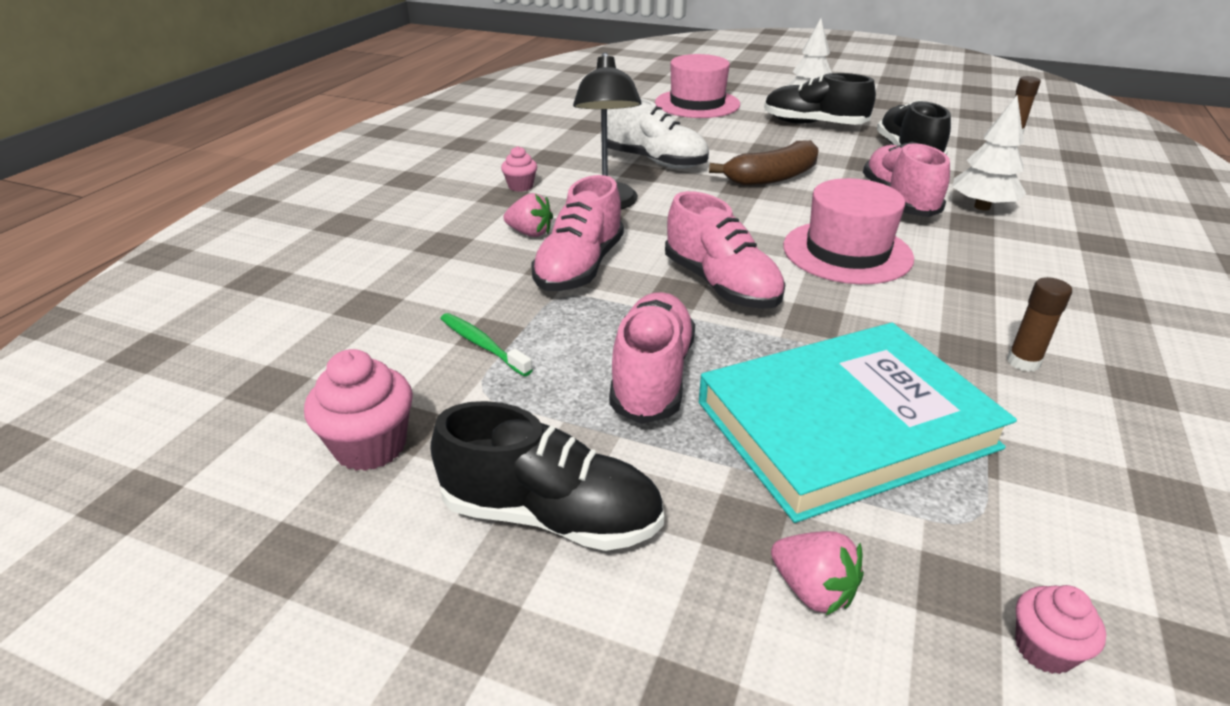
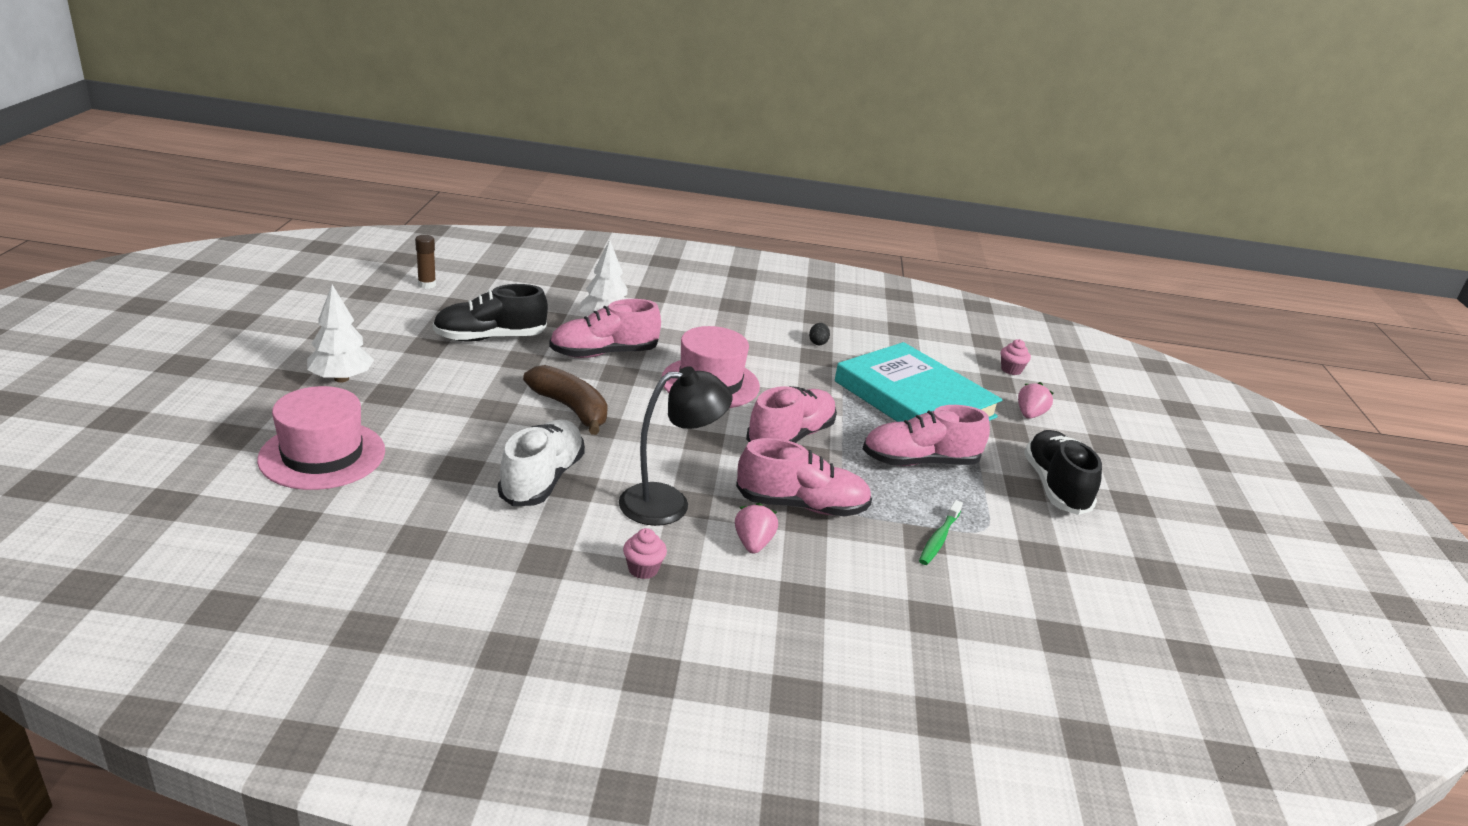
camera: 110 degrees left, 5 degrees down
(370, 446) = (1069, 564): pink cupcake -> none
(813, 124) = (406, 378): black shoe -> none
(1023, 362) = (818, 343): brown glue stick -> black egg

